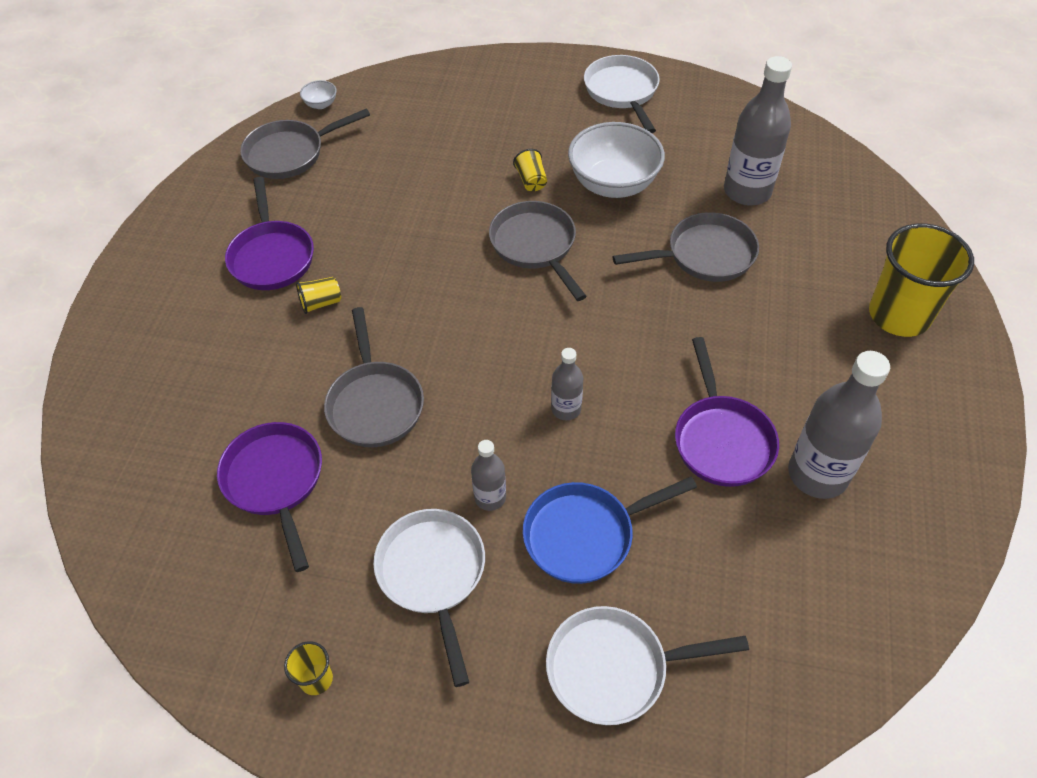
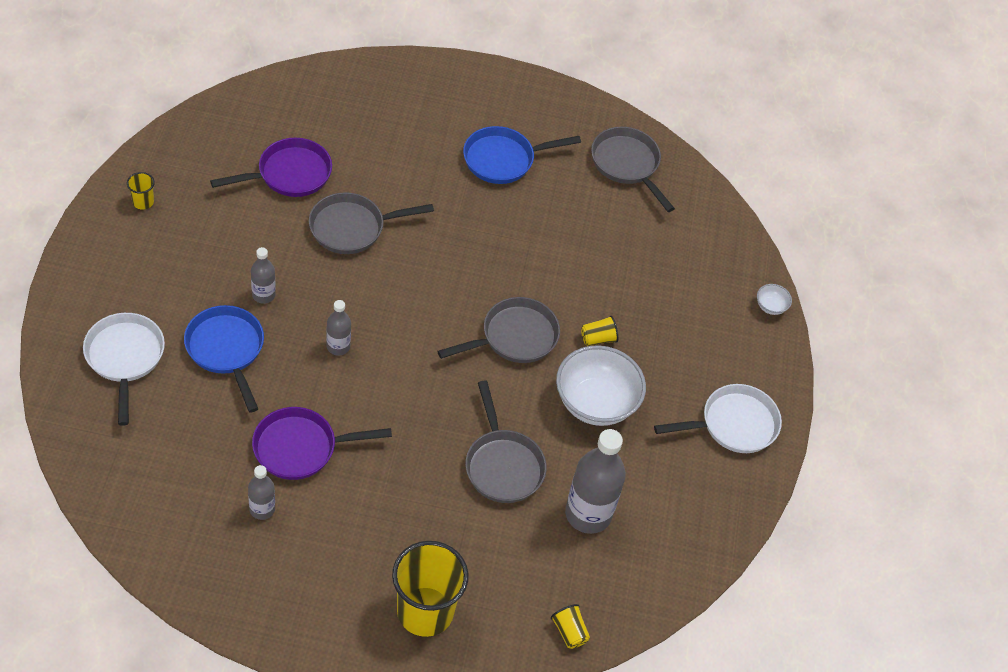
camera: 80 degrees right, 0 degrees up
(272, 256) = (503, 159): purple pan -> blue pan
(321, 104) = (696, 183): white bowl -> white bowl (770, 306)
(321, 303) = (452, 192): yellow cup -> yellow cup (569, 632)
(433, 574) = (206, 261): white pan -> none
(817, 474) = (262, 509): grey bottle -> grey bottle, size x0.52

